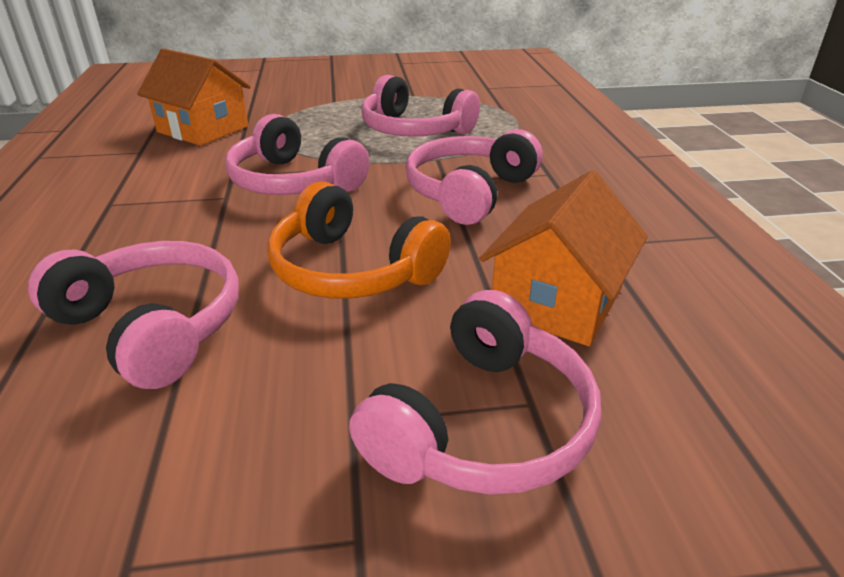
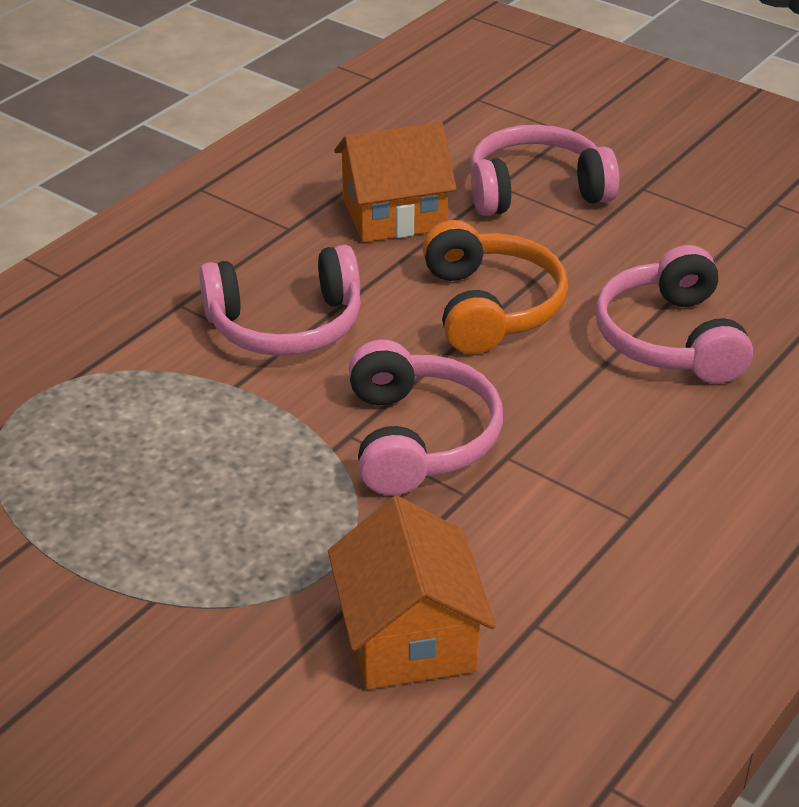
camera: 135 degrees left, 5 degrees up
(414, 130) = (170, 452): pink headphones -> none

